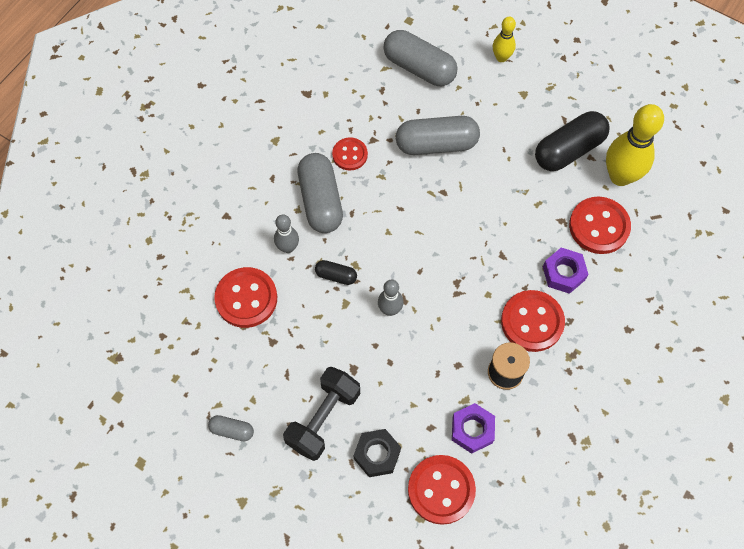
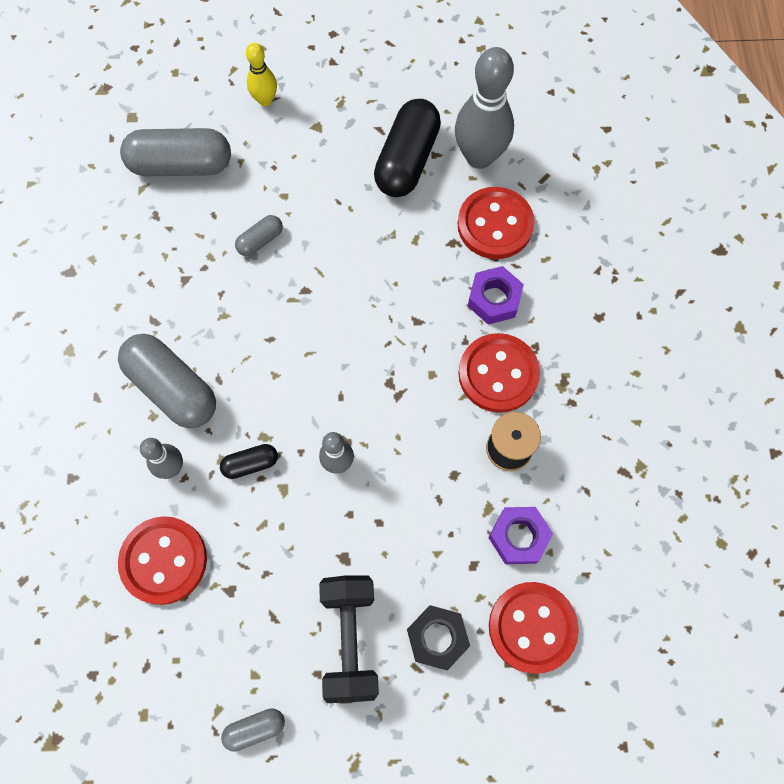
camera: 35 degrees left, 5 degrees up
(350, 155) = (170, 313): red button -> none
(436, 144) = (260, 240): grey capsule -> grey capsule, size x0.49
(620, 176) = (479, 157): yellow bowling pin -> grey bowling pin

